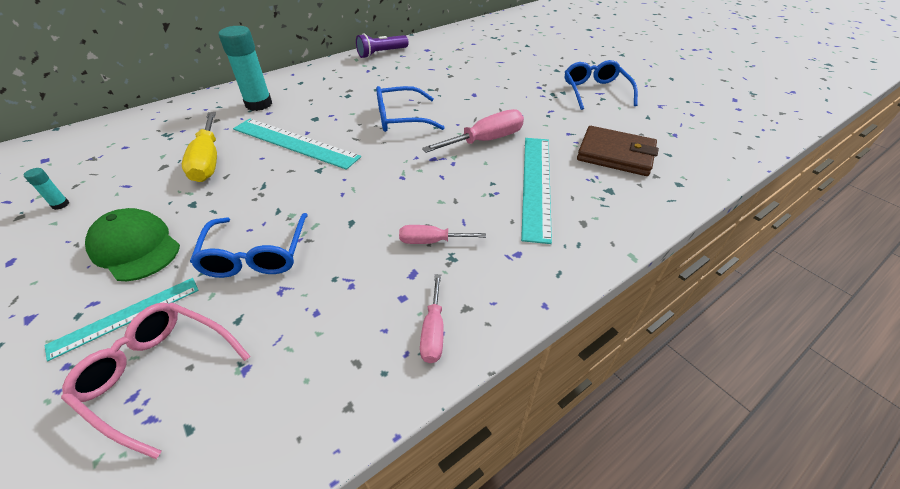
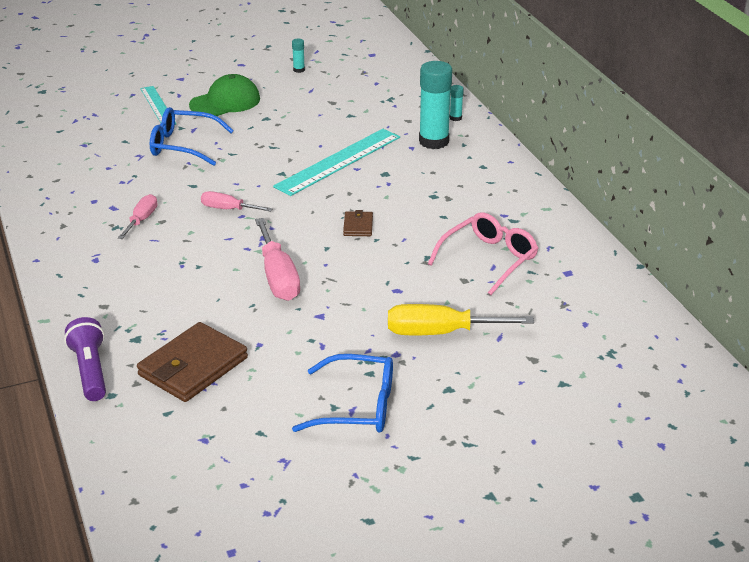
camera: 105 degrees right, 10 degrees down
(158, 374) = (103, 120): pink glasses -> pink glasses (489, 259)
(208, 161) = (329, 121): yellow screwdriver -> yellow screwdriver (440, 332)
(216, 100) = (455, 118): none -> turquoise glue stick
(381, 53) = (561, 230): purple flashlight -> purple flashlight (90, 370)
(400, 118) = (358, 226): blue glasses -> brown wallet
(433, 332) = (54, 209): pink screwdriver -> pink screwdriver (228, 209)
(536, 184) = (177, 292): turquoise ruler -> none

